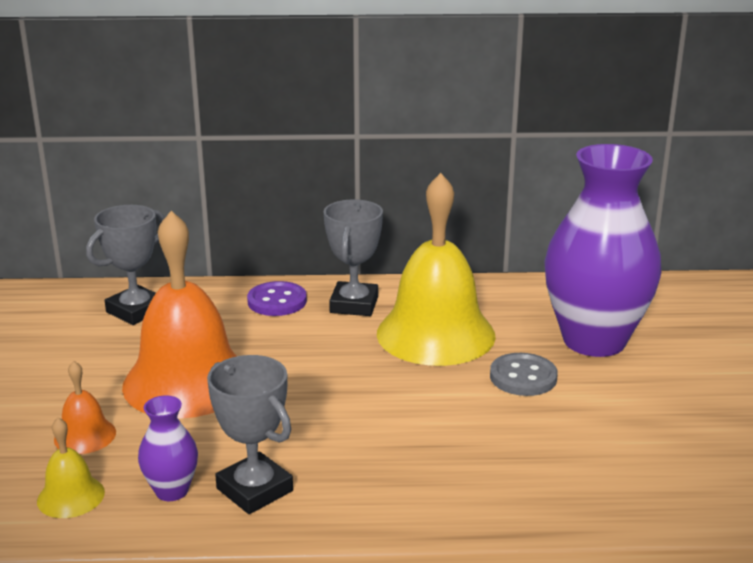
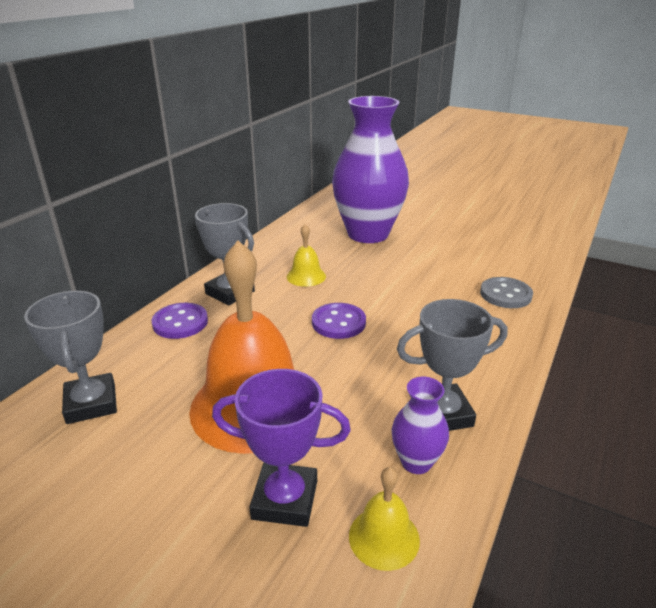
camera: 60 degrees left, 5 degrees up
(85, 435) = (285, 499): orange bell -> purple trophy
(361, 383) = (338, 322): none -> purple button
(435, 334) = (306, 276): yellow bell -> yellow bell, size x0.44
(523, 377) = (386, 266): grey button -> grey button (505, 294)

